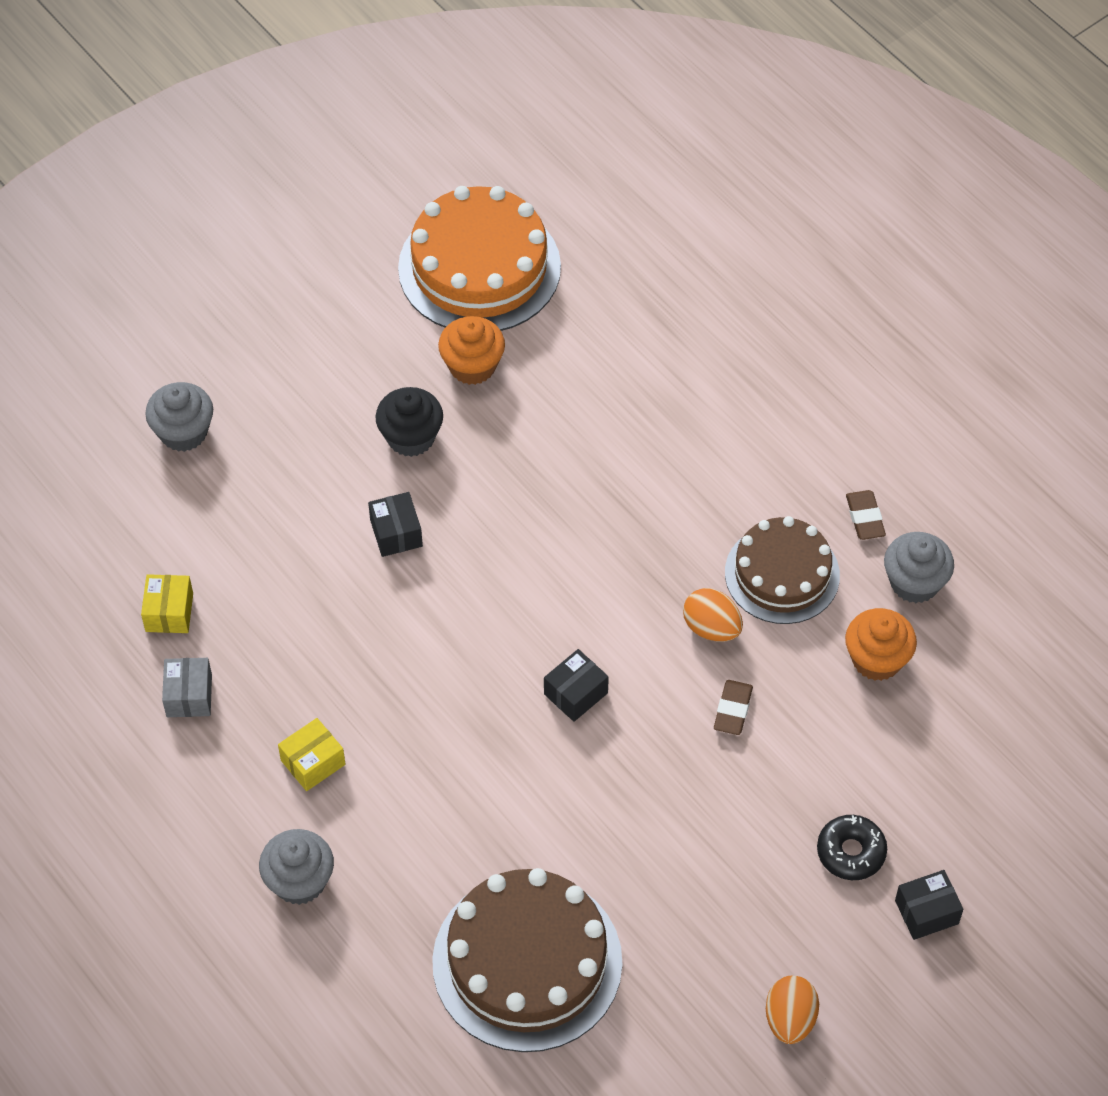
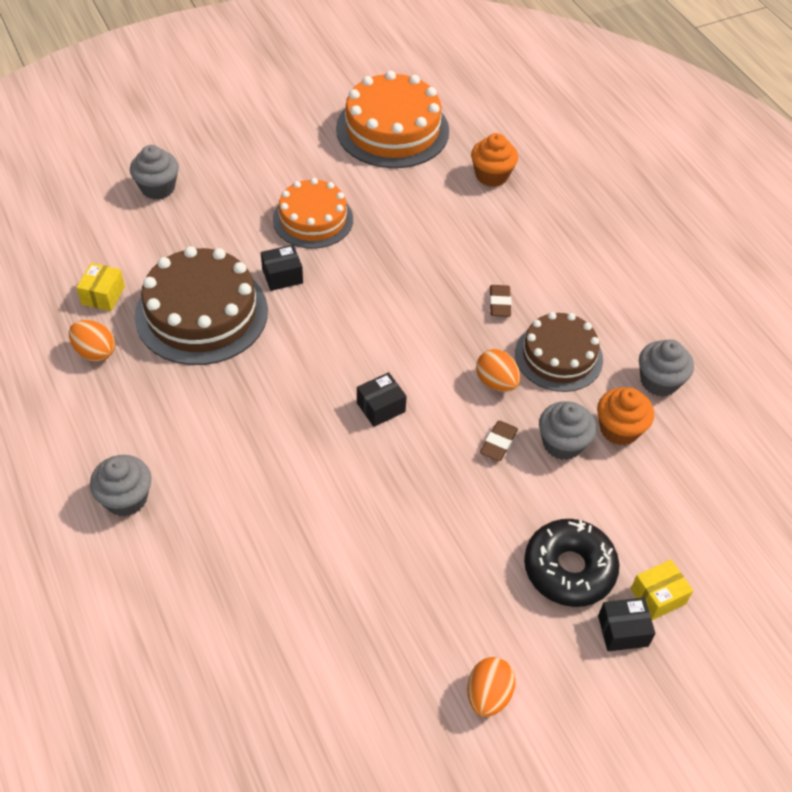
camera: 10 degrees right, 5 degrees down
(189, 696) = (95, 352): grey box -> orange egg
(313, 762) = (168, 415): yellow box -> yellow box (657, 596)
(396, 533) = (282, 276): black box -> black box turned 75 degrees clockwise
(411, 437) = (313, 219): black cupcake -> orange cake
(472, 366) = (369, 185): orange cupcake -> orange cupcake (491, 175)
(527, 962) = (283, 599): brown cake -> brown cake (201, 313)
(811, 693) = (562, 443): none -> grey cupcake
(851, 852) = (569, 569): black donut -> black donut, size x1.61
(865, 518) = (629, 331): brown eraser -> brown eraser (499, 303)

